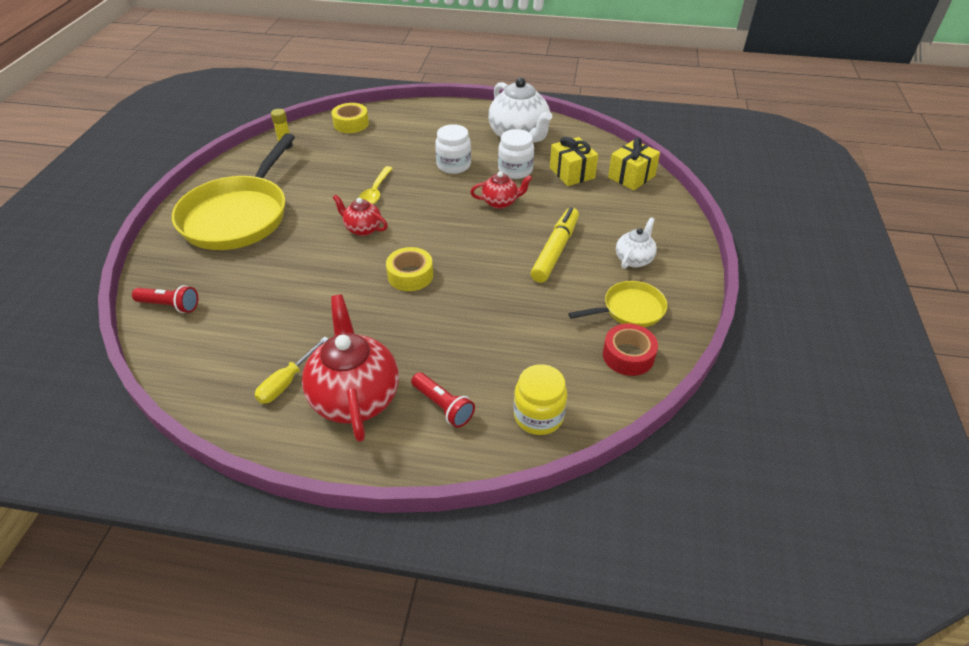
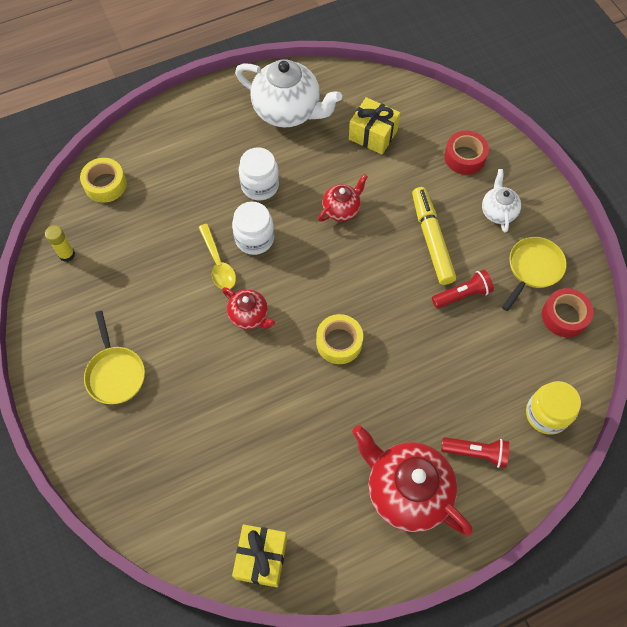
camera: 35 degrees left, 20 degrees up
(170, 306) = (163, 513): red flashlight -> red flashlight (462, 294)
(238, 216) = (115, 373): yellow pan -> yellow pan, size x0.49
(287, 382) = (341, 514): yellow screwdriver -> none
(363, 229) = (249, 316): red teapot -> red teapot turned 135 degrees counterclockwise
(515, 170) = (321, 160): white jar -> white jar (254, 239)
(631, 176) = (425, 111): yellow gift -> yellow gift (261, 558)
(638, 215) = (464, 157): none -> red tape

